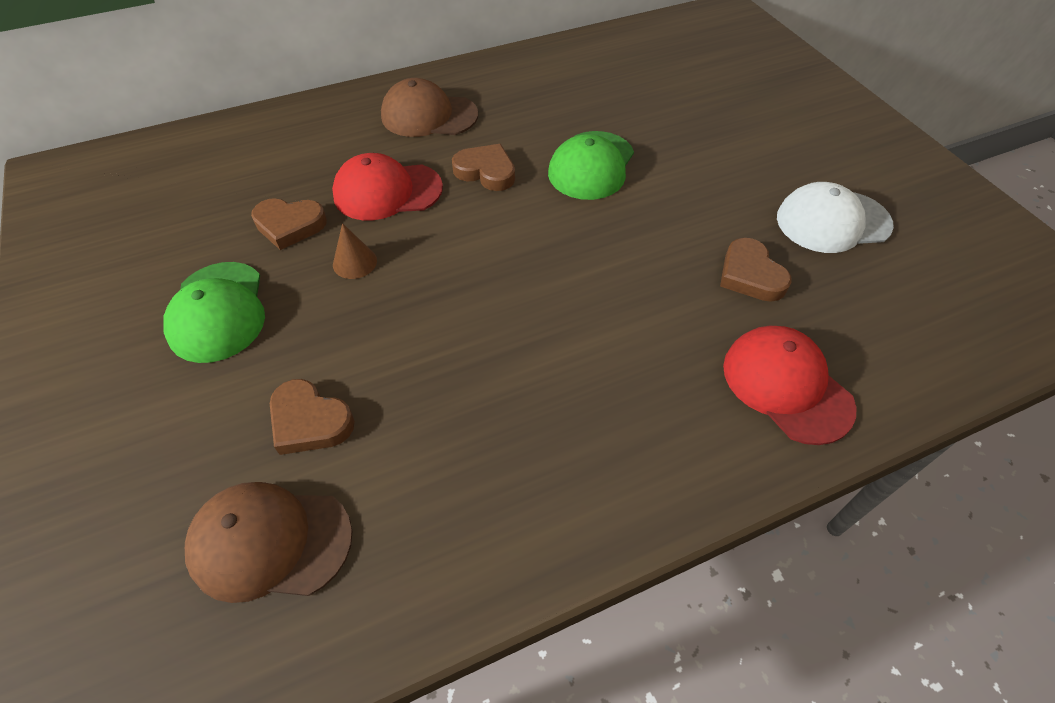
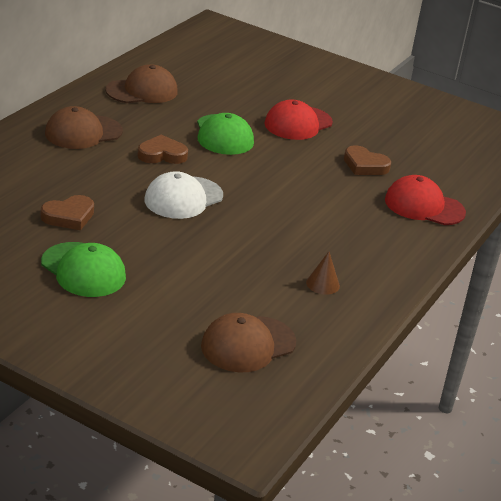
camera: 40 degrees left, 20 degrees down
(310, 421) = (207, 296): brown heart -> none
(354, 262) = (138, 222): brown cone -> brown cone (322, 284)
(387, 191) = (110, 181): red cap -> red cap (298, 123)
(552, 78) = (142, 91): none -> brown cap
(832, 221) = (382, 129): white cap -> white cap (183, 198)

